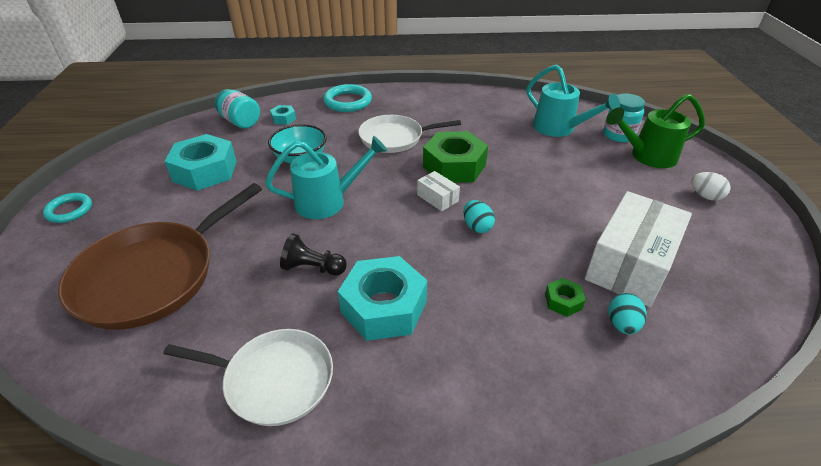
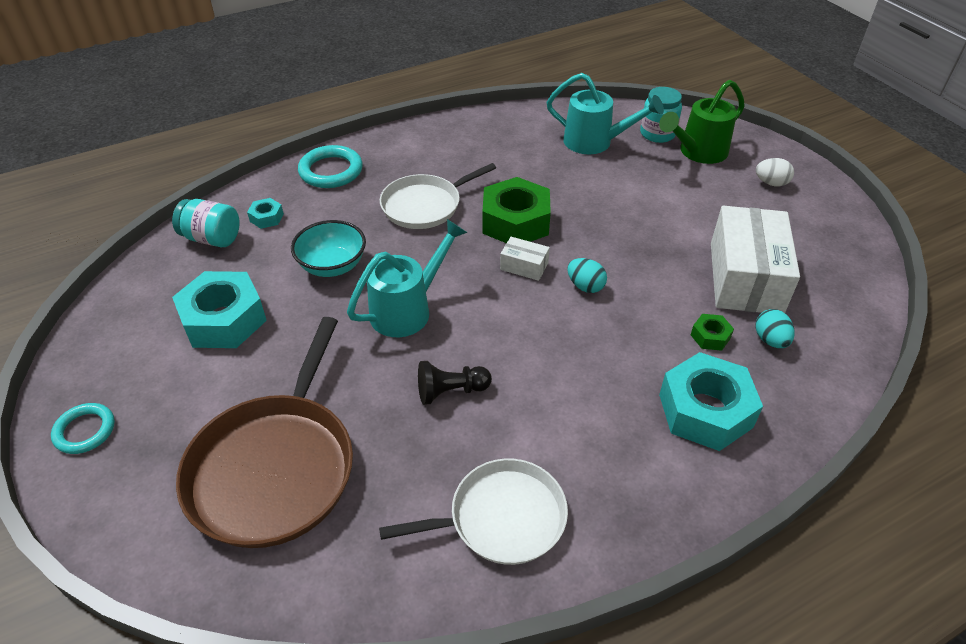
camera: 25 degrees left, 5 degrees up
(384, 307) = (553, 404): turquoise nut -> turquoise nut (705, 411)

